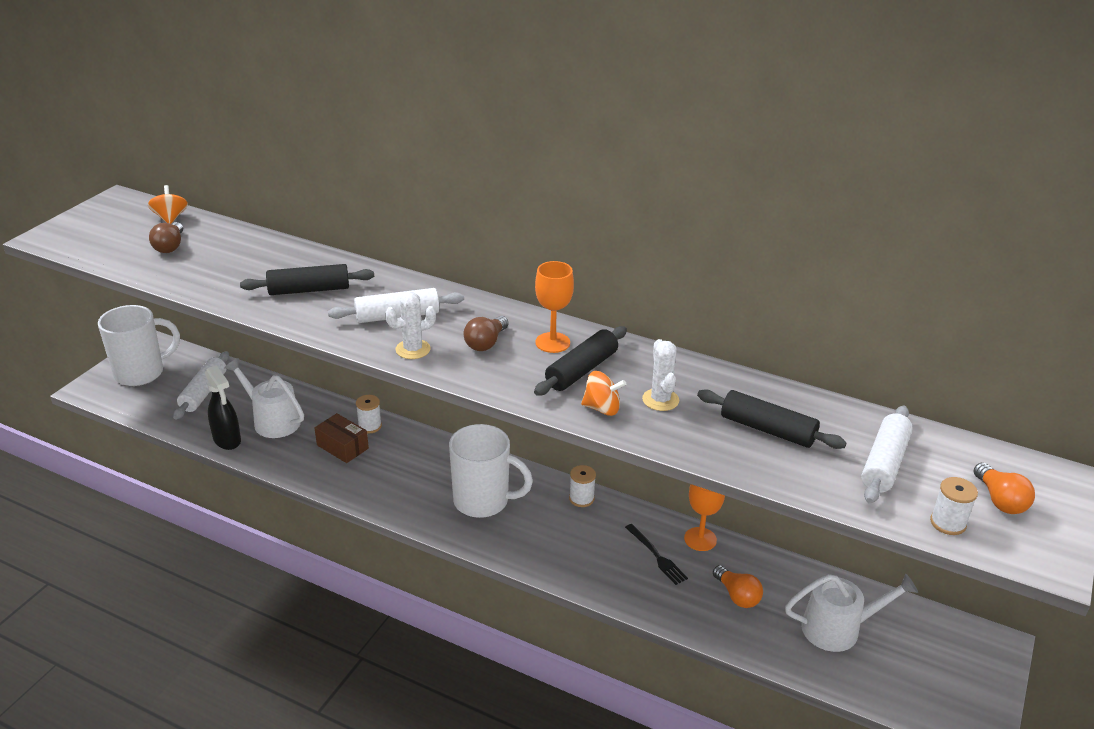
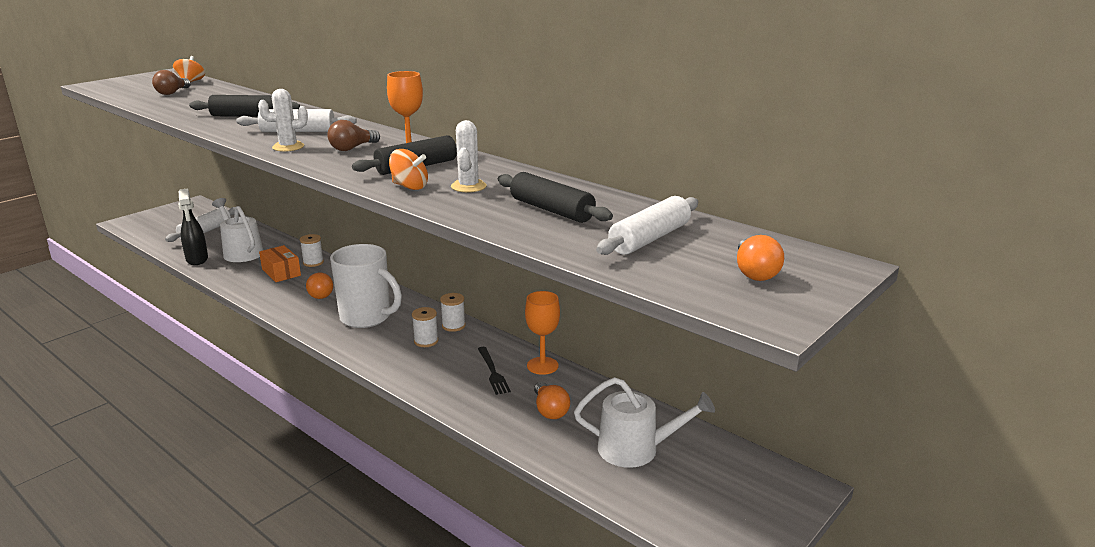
camera: 15 degrees right, 10 degrees down
(141, 373) = (170, 217): white mug -> none
(342, 447) = (281, 272): brown box -> orange box
(409, 473) = (320, 294): none -> orange light bulb
(948, 523) = (681, 281): white spool -> white spool (426, 341)

